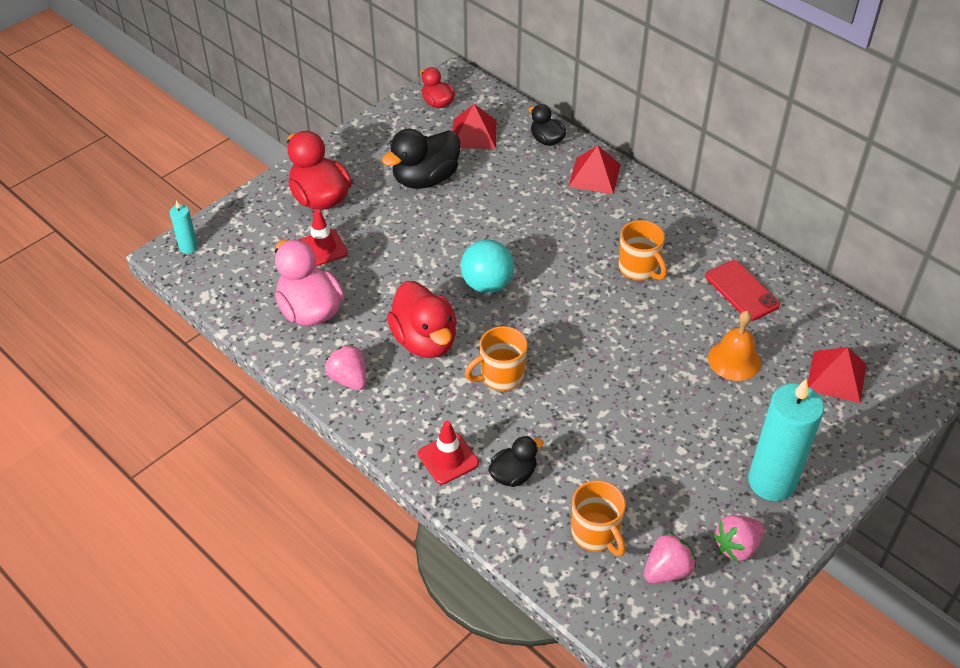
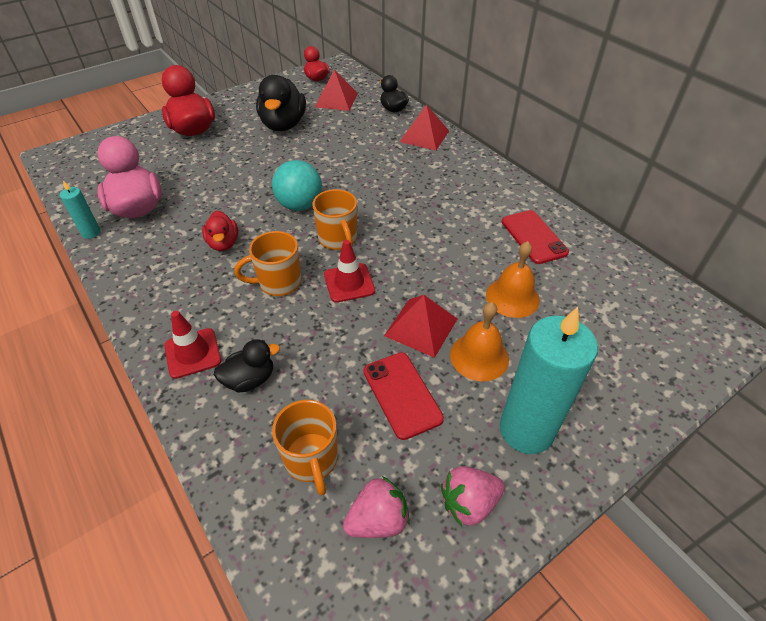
camera: 10 degrees right, 0 degrees up
(188, 247) = (70, 151): turquoise candle -> turquoise candle (91, 233)
(322, 248) = (175, 163): red traffic cone -> red traffic cone (349, 283)
(348, 379) = (139, 267): pink strawberry -> none
(425, 179) = (283, 125): black duck -> black duck turned 60 degrees counterclockwise
(425, 341) = (223, 243): red duck -> red duck, size x0.56
(639, 269) = (441, 208): orange mug -> orange mug (338, 239)
(656, 468) = (402, 394): none -> red phone
(716, 423) = (479, 356): none -> orange bell
(836, 376) = (617, 327): red pyramid -> red pyramid (421, 327)

